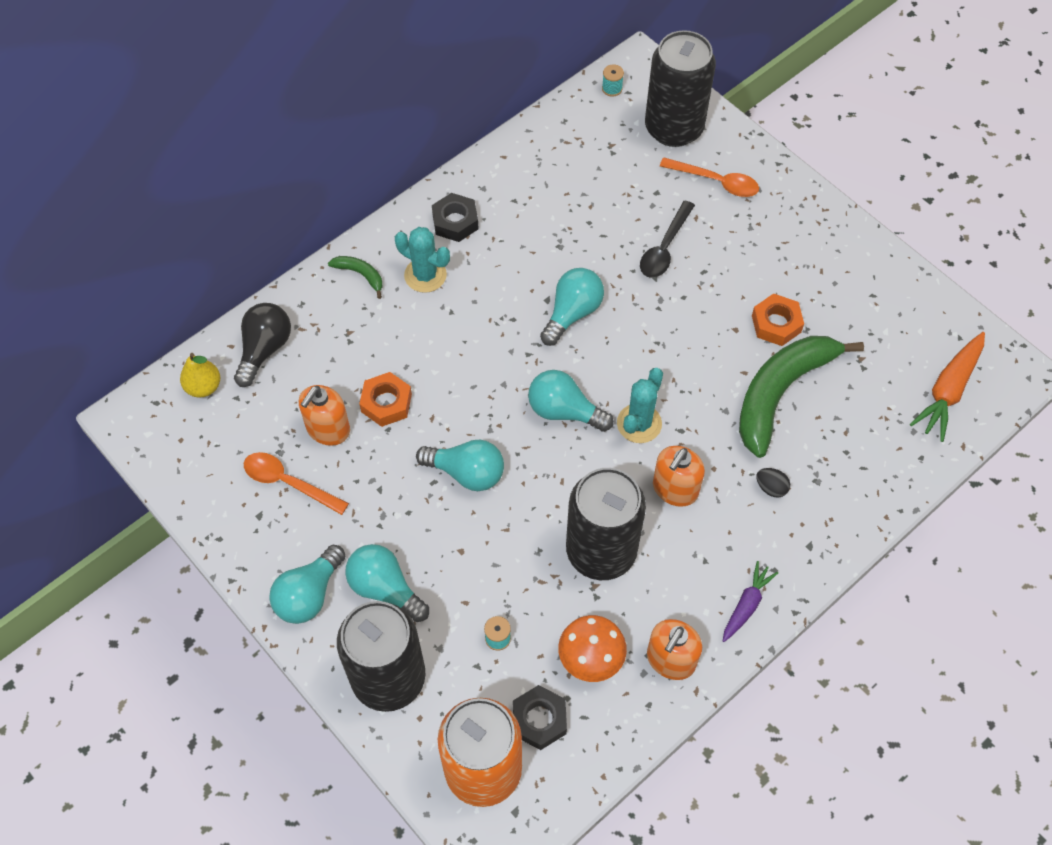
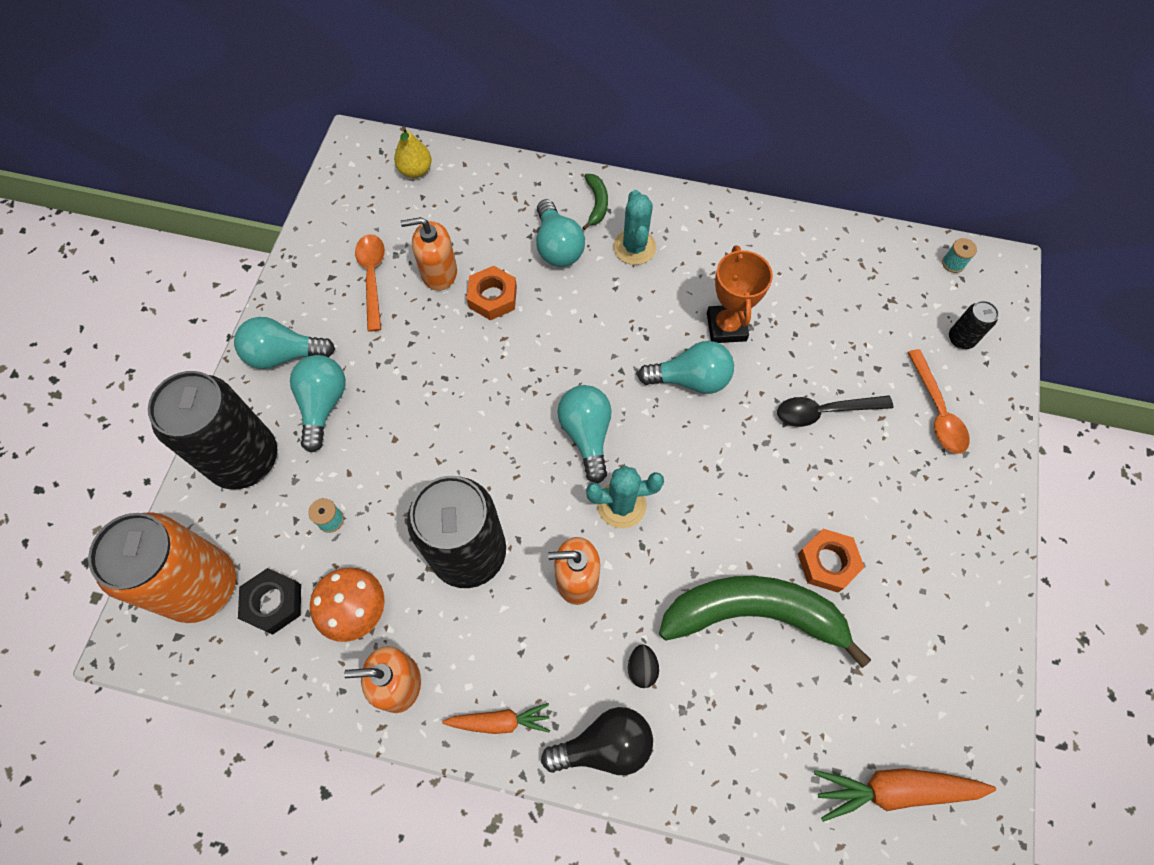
camera: 55 degrees right, 5 degrees up
(264, 349) = (478, 186): black light bulb -> black light bulb (604, 745)
(455, 222) = (704, 235): black nut -> none
(467, 473) = (470, 397): turquoise light bulb -> turquoise light bulb (557, 246)
(547, 261) = (726, 327): none -> orange trophy
(673, 128) = (961, 339): black can -> black can, size x0.42
(746, 605) = (499, 721): purple carrot -> orange carrot

